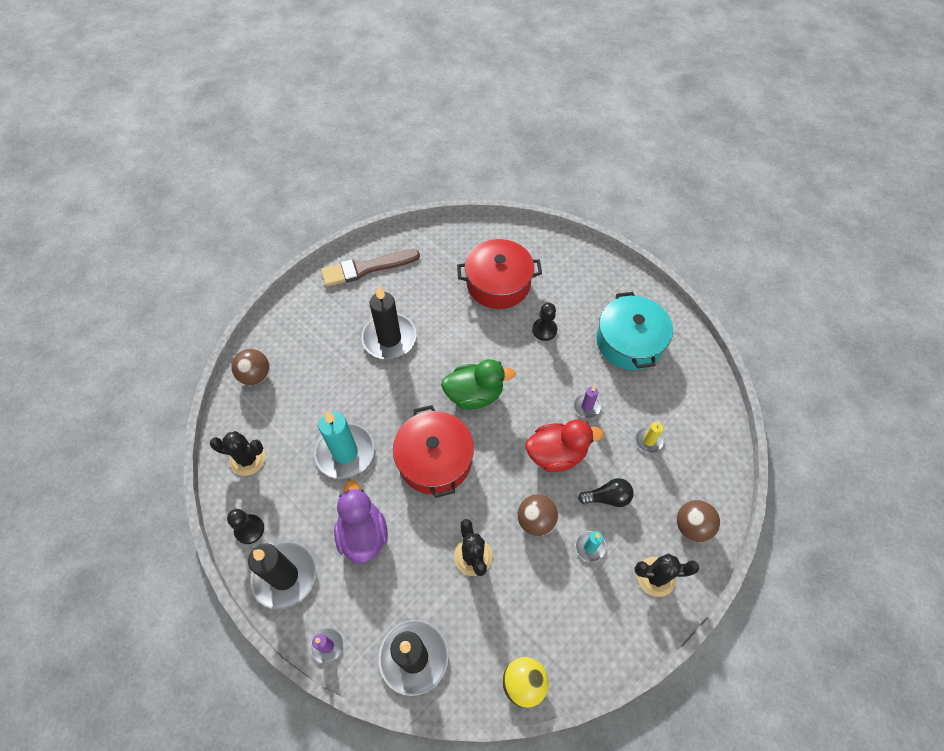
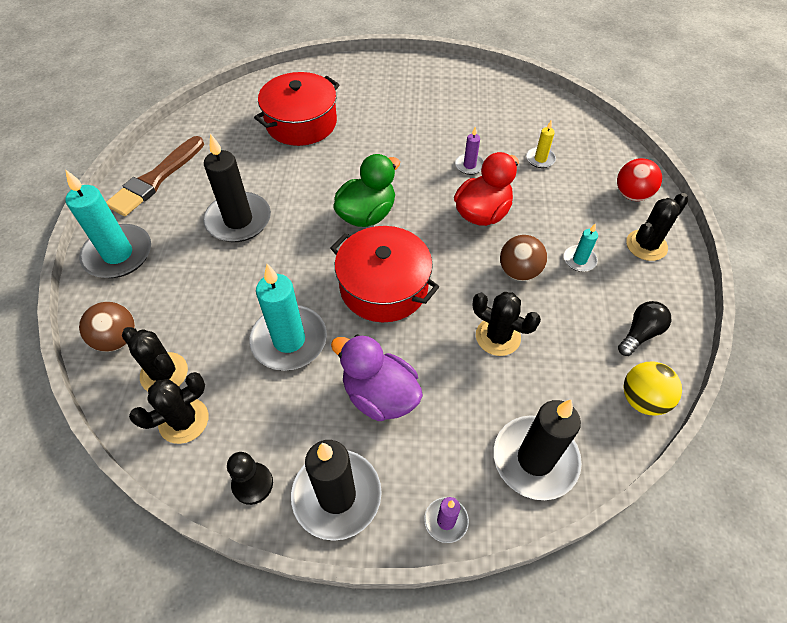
camera: 40 degrees left, 5 degrees down
(262, 419) = (164, 373): none -> black cactus
(301, 313) = (118, 254): none -> turquoise candle
(544, 330) = (377, 133): black pawn -> none
(607, 497) = (553, 217): black light bulb -> black light bulb (640, 334)
(629, 342) = (454, 103): turquoise pot -> none
(692, 526) = (632, 195): brown ball -> red ball

